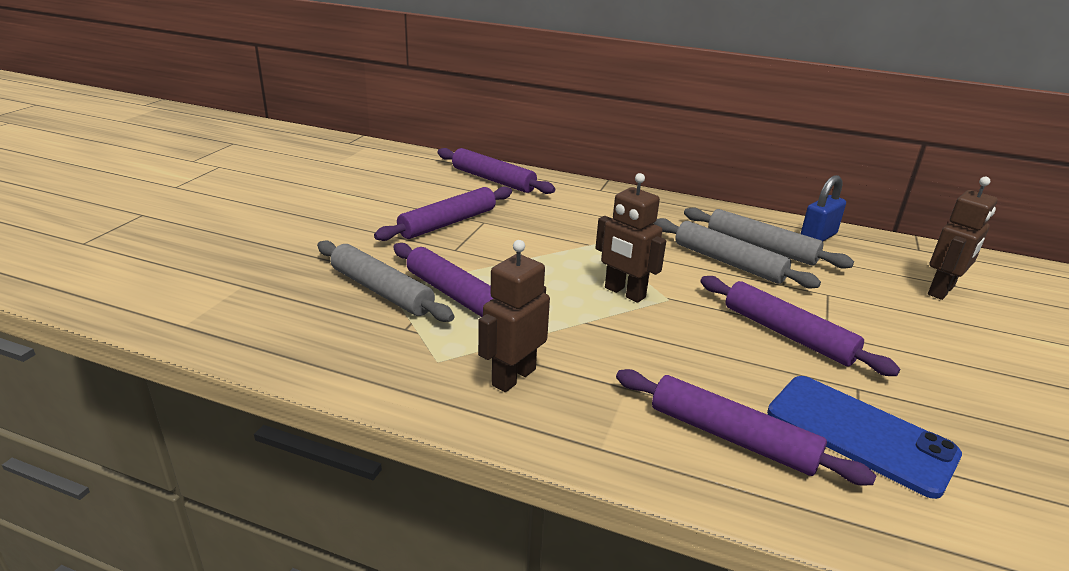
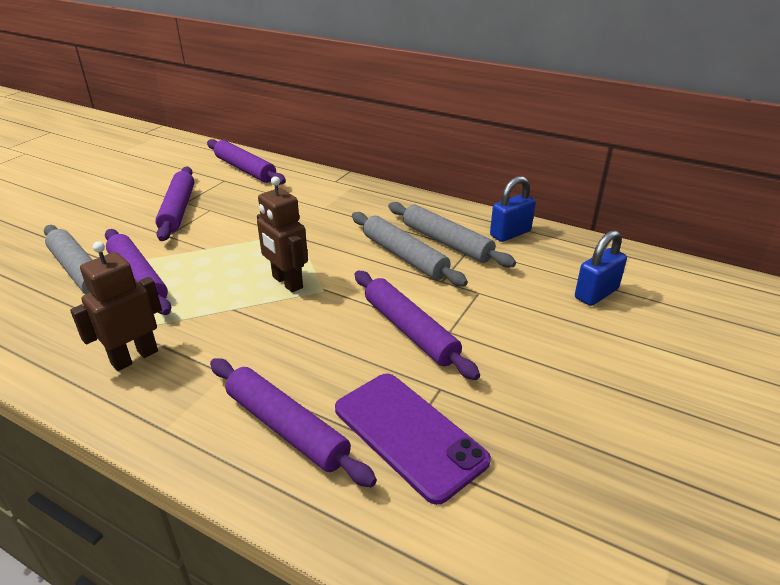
camera: 10 degrees right, 5 degrees up
(448, 223) = (178, 210): purple rolling pin -> purple rolling pin turned 60 degrees counterclockwise
(860, 434) = (409, 434): blue phone -> purple phone
(941, 290) = (596, 294): brown robot -> blue padlock

